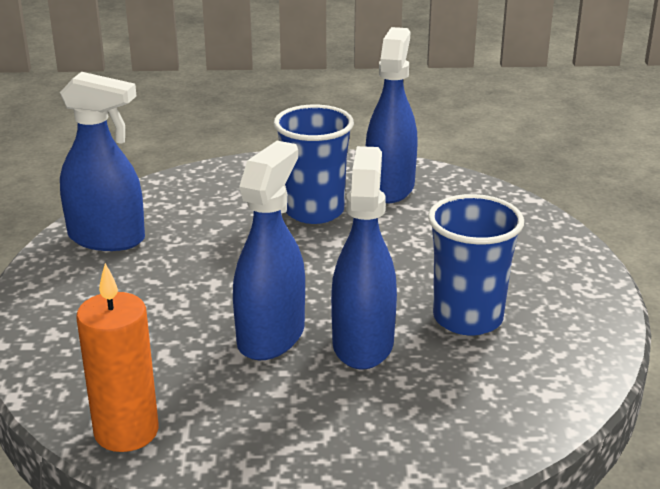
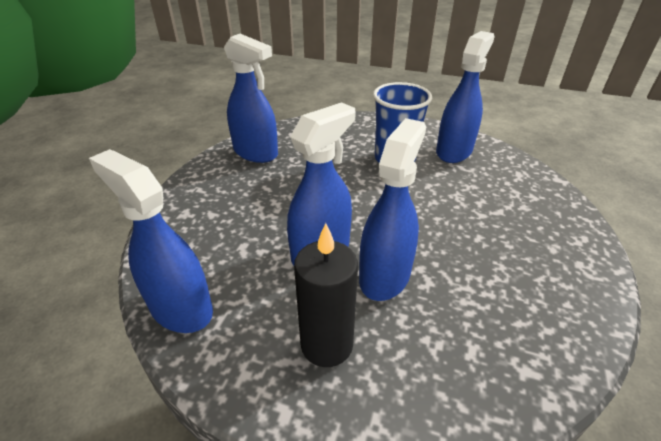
camera: 20 degrees right, 10 degrees up
(126, 431) = (180, 308): orange candle -> blue spray bottle
(328, 422) = (326, 344): none -> black candle
(467, 318) = (476, 273): blue cup -> none

